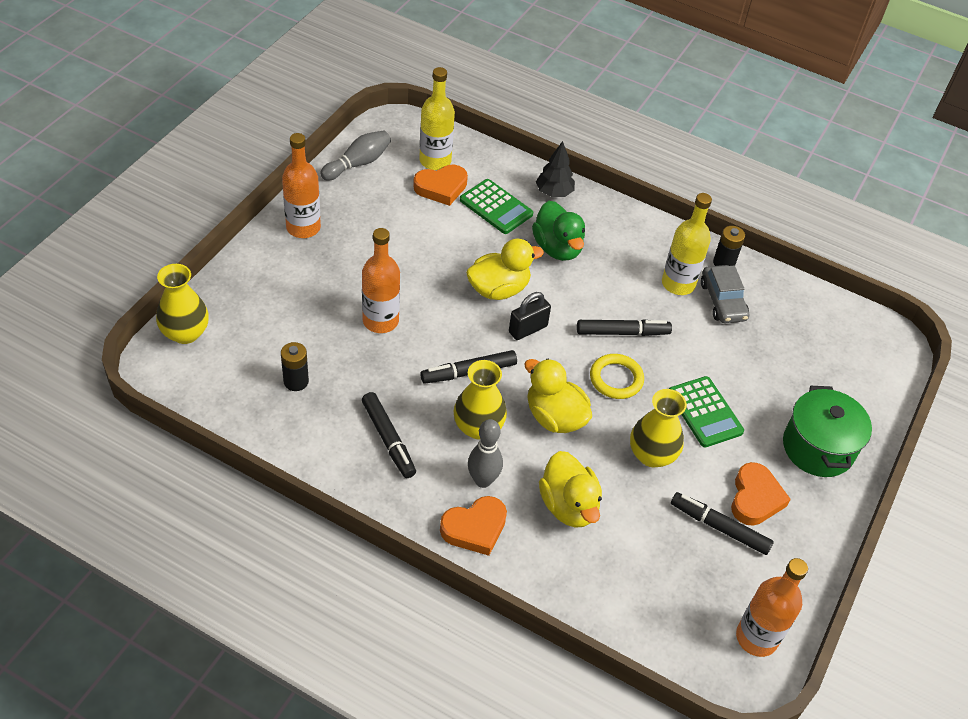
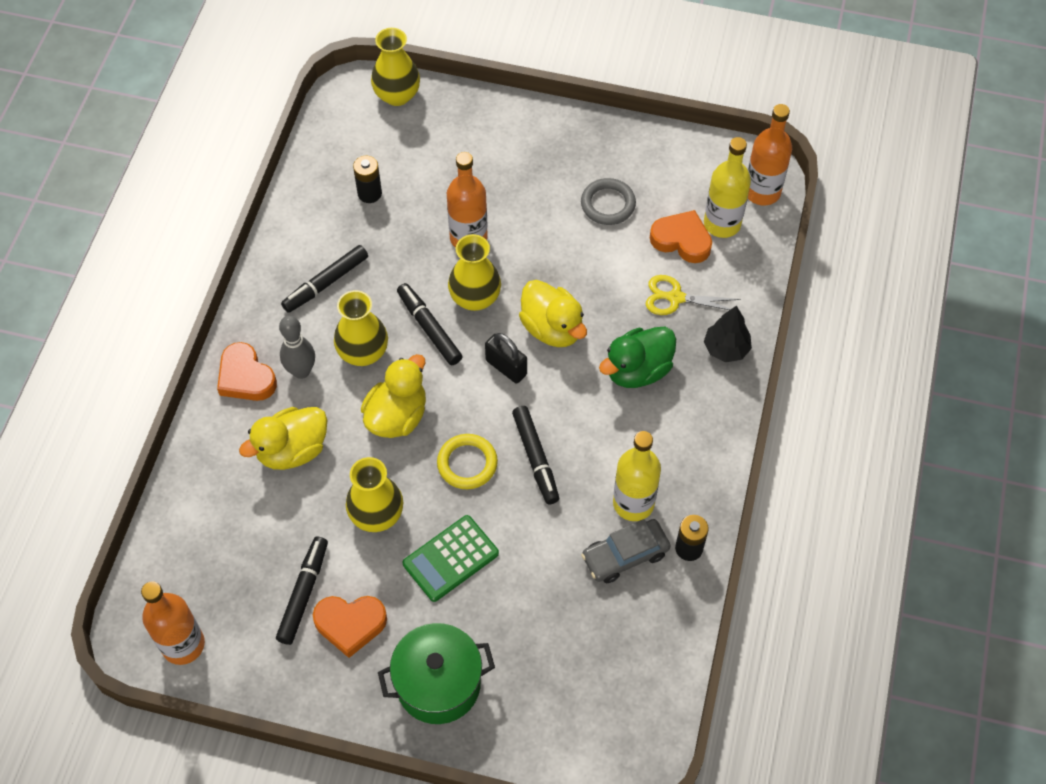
camera: 80 degrees right, 10 degrees up
(303, 227) = (567, 140): orange bottle -> orange bottle (762, 192)
(358, 163) = (683, 157): grey bowling pin -> none
(385, 221) = (608, 204): none -> grey ring
(441, 188) = (682, 240): orange heart -> orange heart turned 150 degrees clockwise
(448, 332) = (475, 298): none -> yellow vase
(496, 207) = (675, 298): green calculator -> yellow scissors

